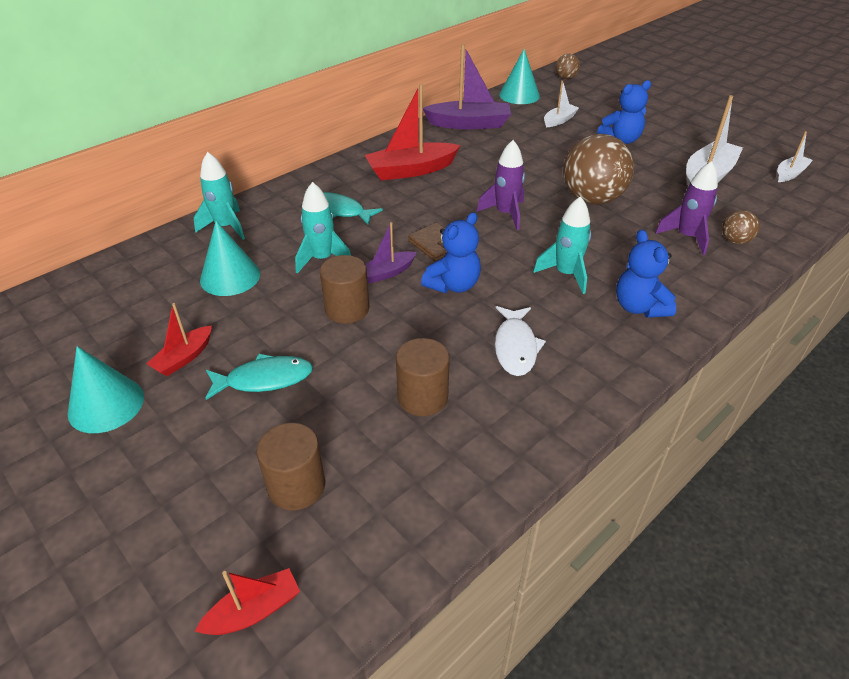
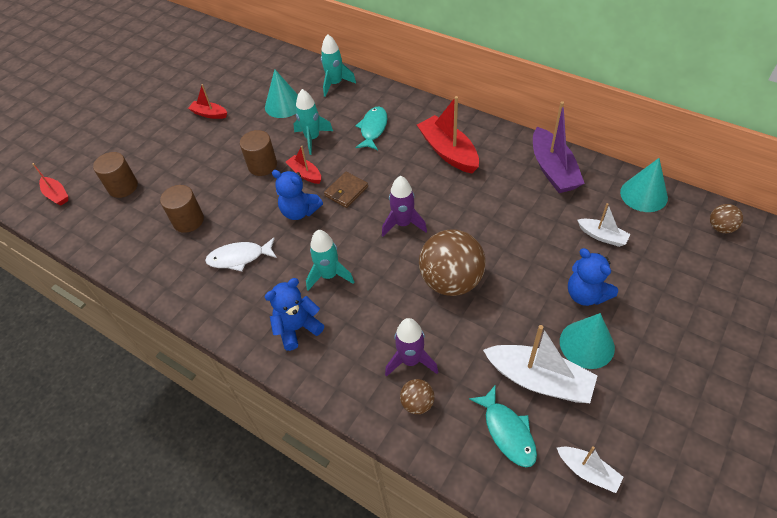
camera: 80 degrees right, 10 degrees up
(106, 404) = (173, 101): turquoise cone -> turquoise cone (587, 344)
(264, 379) = (196, 150): turquoise fish -> turquoise fish (507, 431)
(387, 273) = (305, 174): purple boat -> red boat

